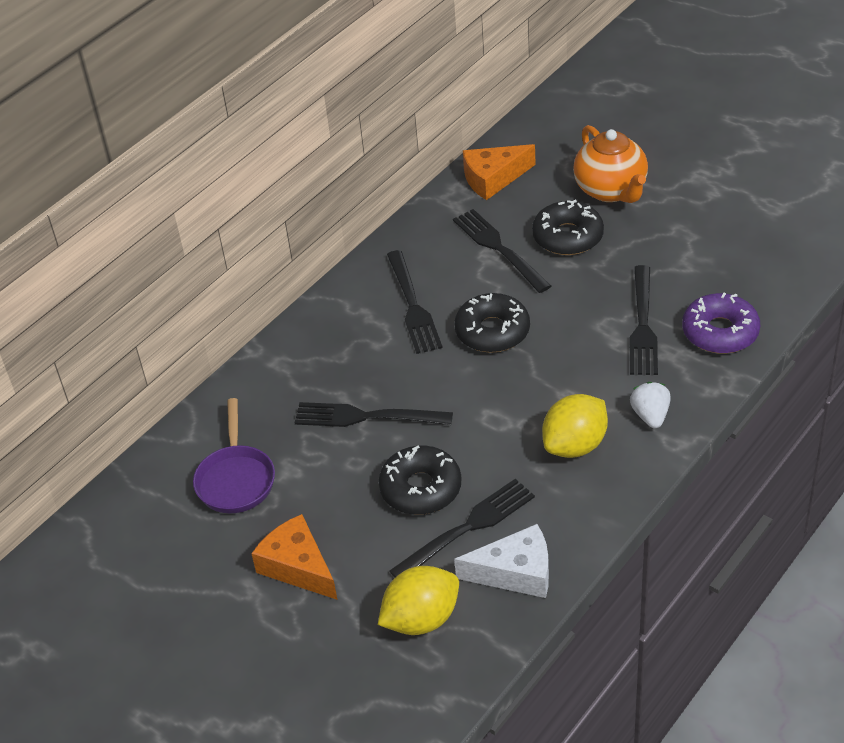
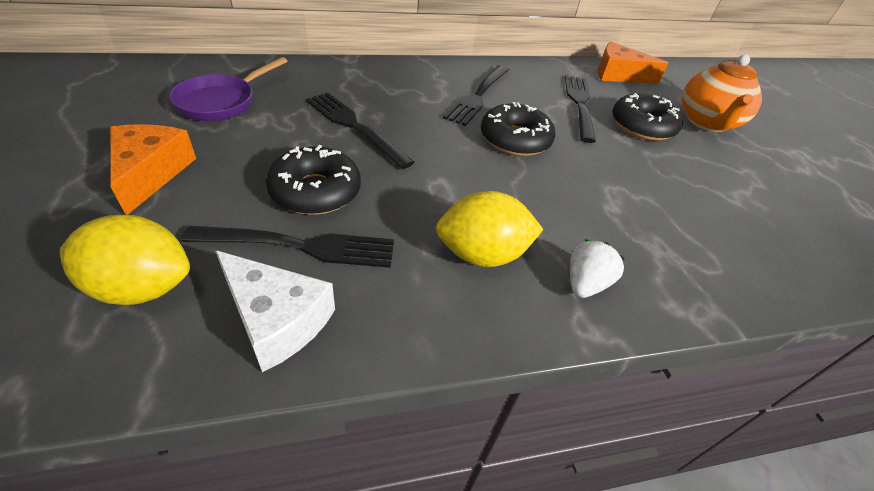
camera: 30 degrees right, 0 degrees up
(643, 325) = (651, 211): black fork -> none
(720, 332) = (730, 265): purple donut -> none

